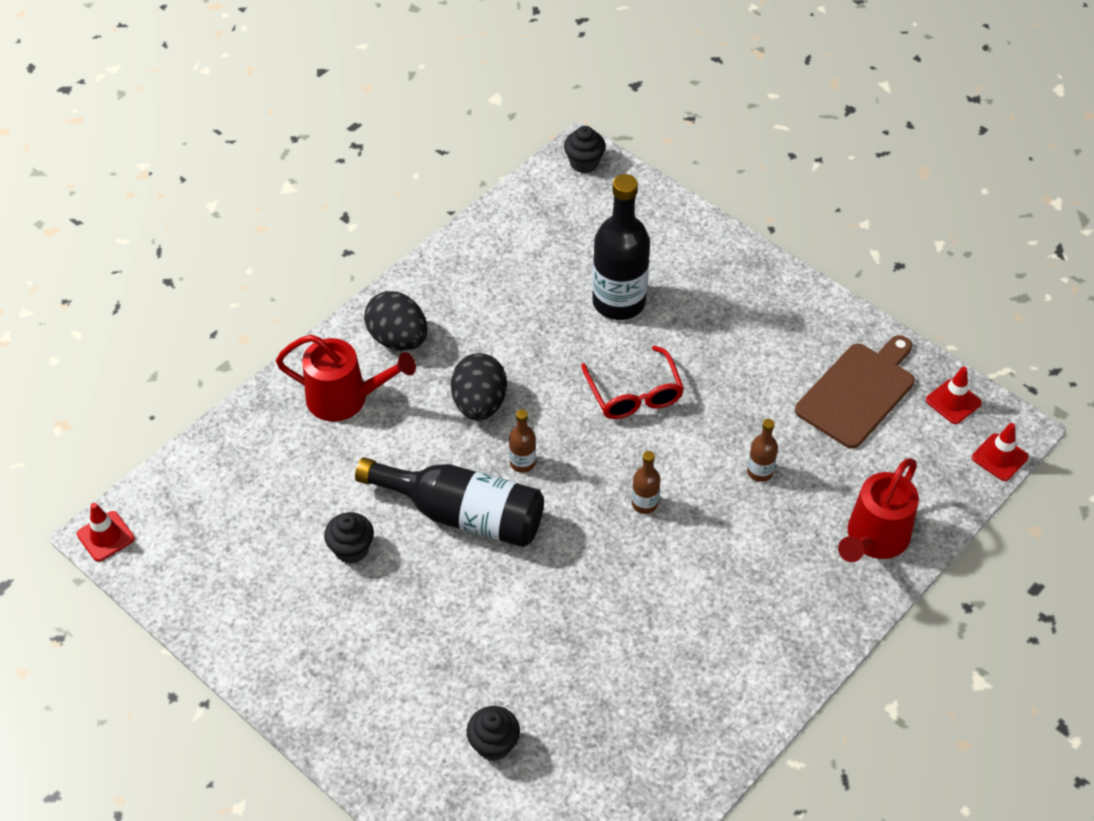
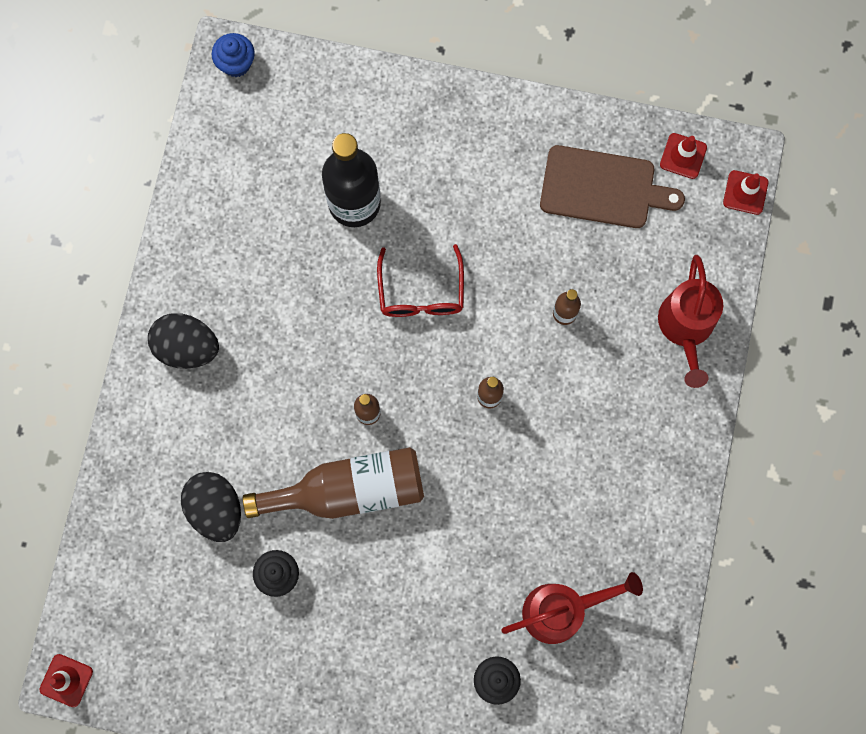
camera: 30 degrees left, 25 degrees up
(346, 398) = (181, 433): red watering can -> red watering can (562, 609)
(463, 514) = (349, 490): black bottle -> brown bottle
(479, 404) = (297, 375): black egg -> black egg (216, 509)
(584, 163) = (236, 63): black cupcake -> blue cupcake
(634, 394) = (421, 292): red glasses -> red glasses turned 45 degrees clockwise
(858, 392) = (603, 188): brown cutting board -> brown cutting board turned 90 degrees clockwise

